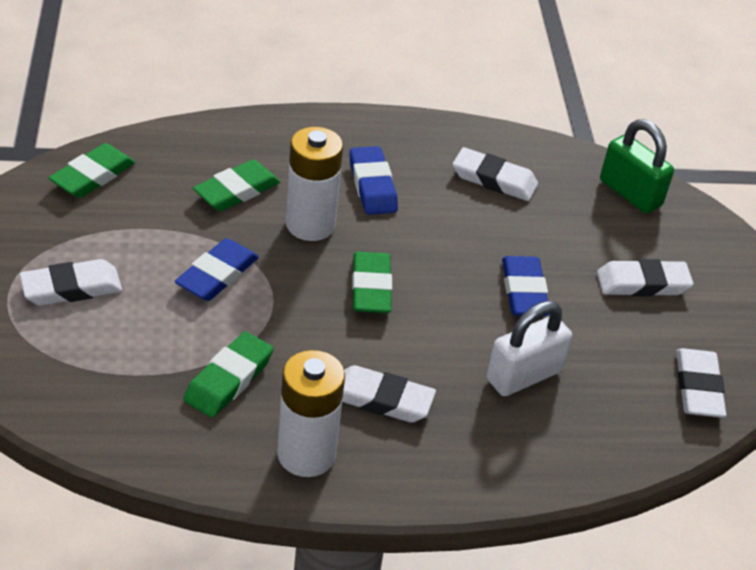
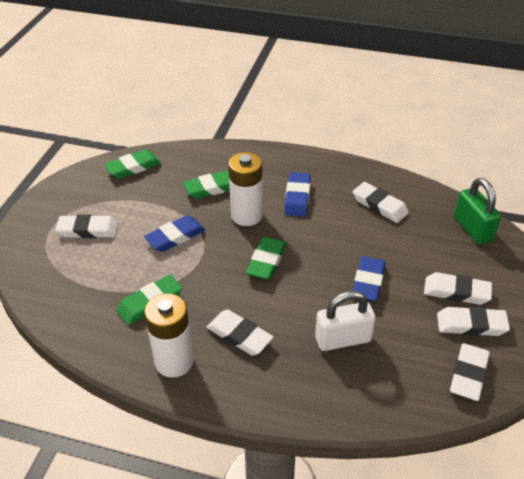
camera: 25 degrees right, 0 degrees up
(677, 323) = (471, 325): none -> white eraser

